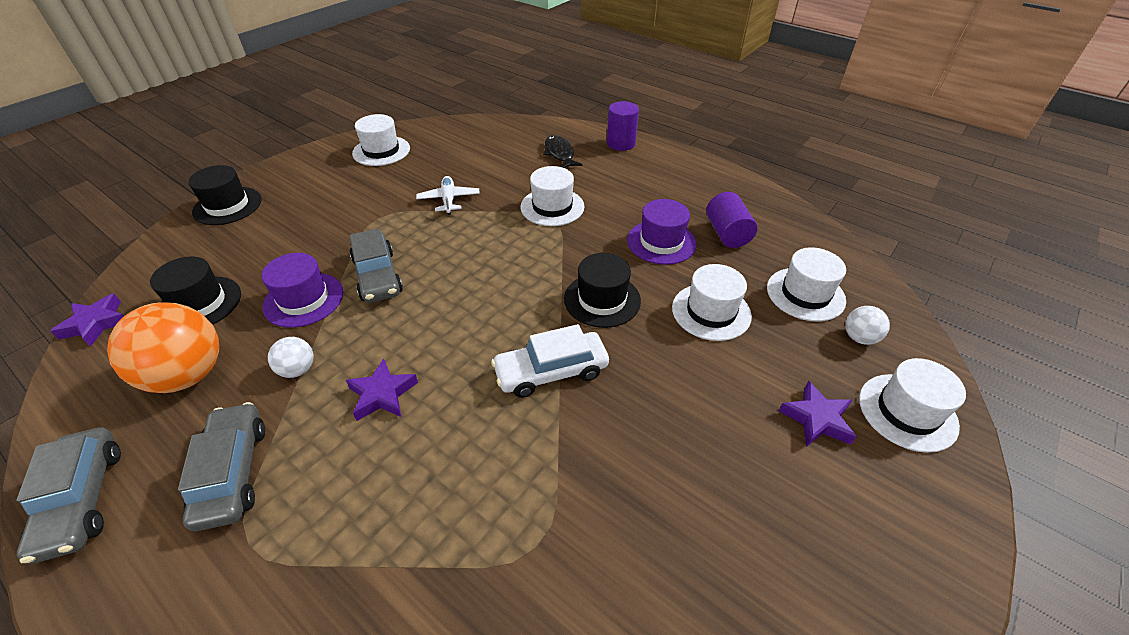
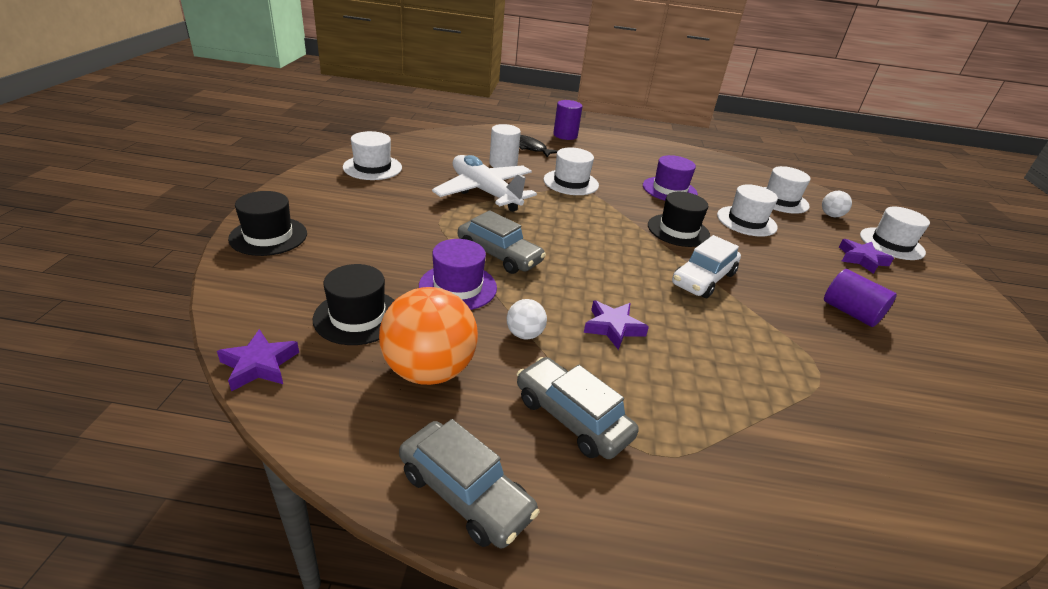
camera: 35 degrees left, 10 degrees down
(449, 200) = (484, 192): white plane -> white plane, size x1.92
(506, 169) = (503, 164): none -> white cylinder
(727, 233) = (700, 177): purple cylinder -> purple cylinder (850, 312)

